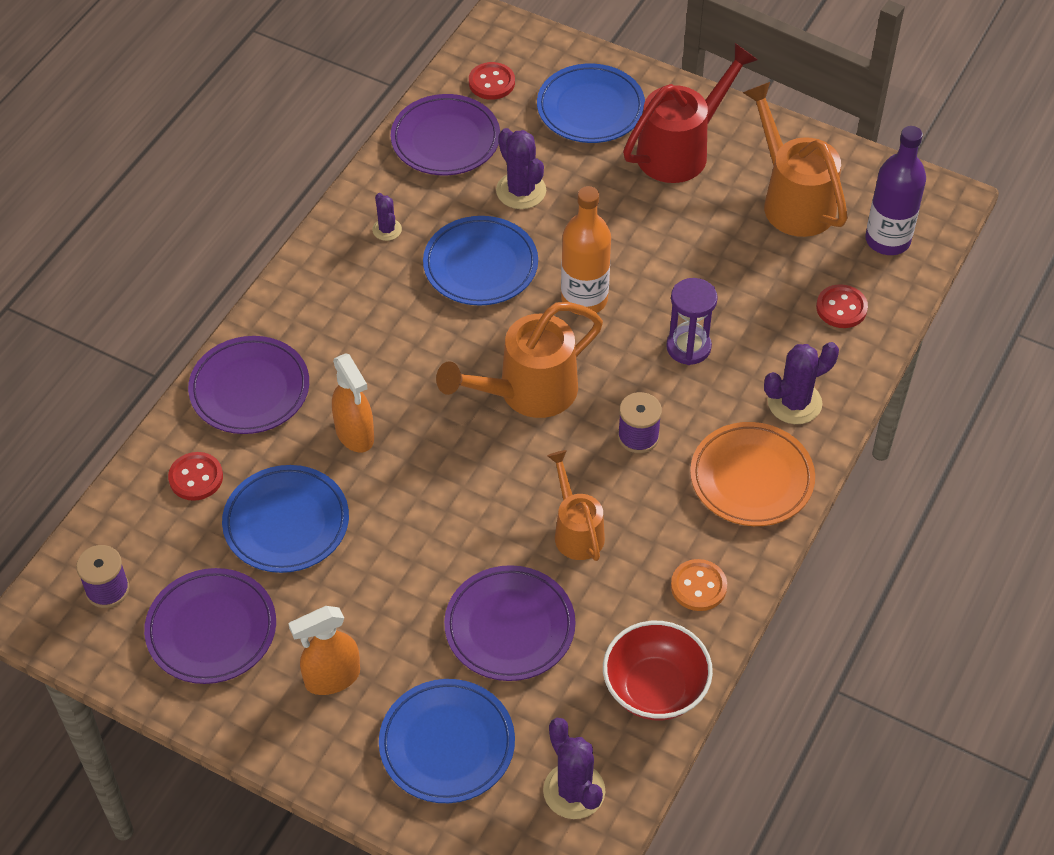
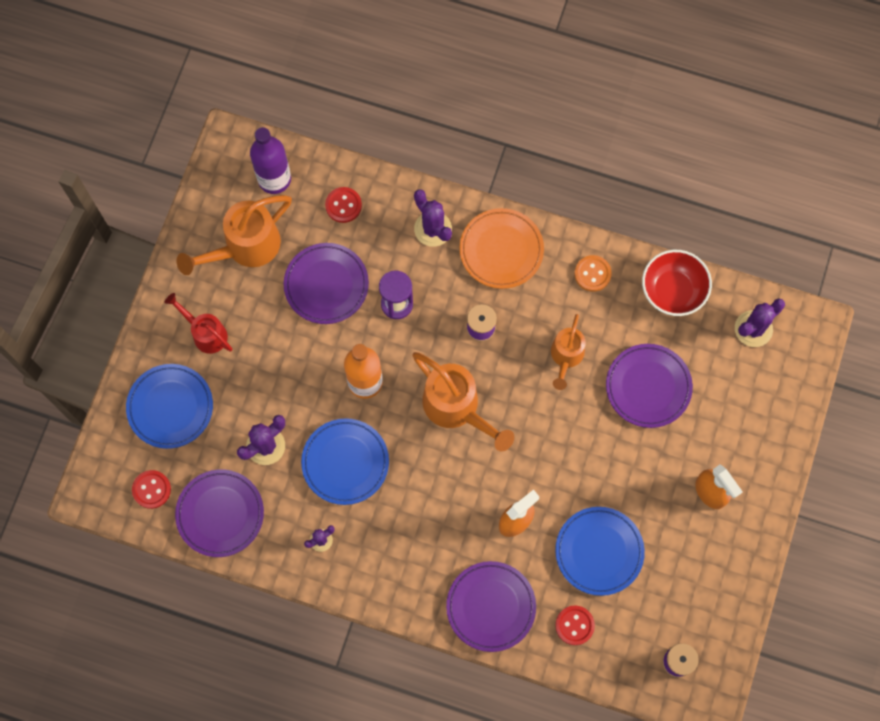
camera: 100 degrees left, 20 degrees up
(211, 630) = (692, 581): purple plate -> purple plate (326, 285)
(447, 744) = (740, 410): blue plate -> none
(576, 531) = (566, 356): orange watering can -> orange watering can turned 45 degrees counterclockwise
(680, 150) = (206, 333): red watering can -> red watering can, size x0.62

